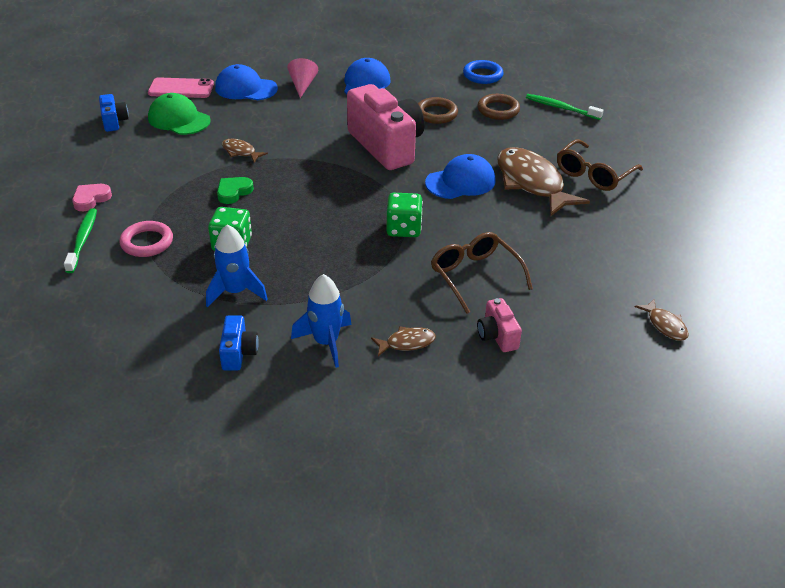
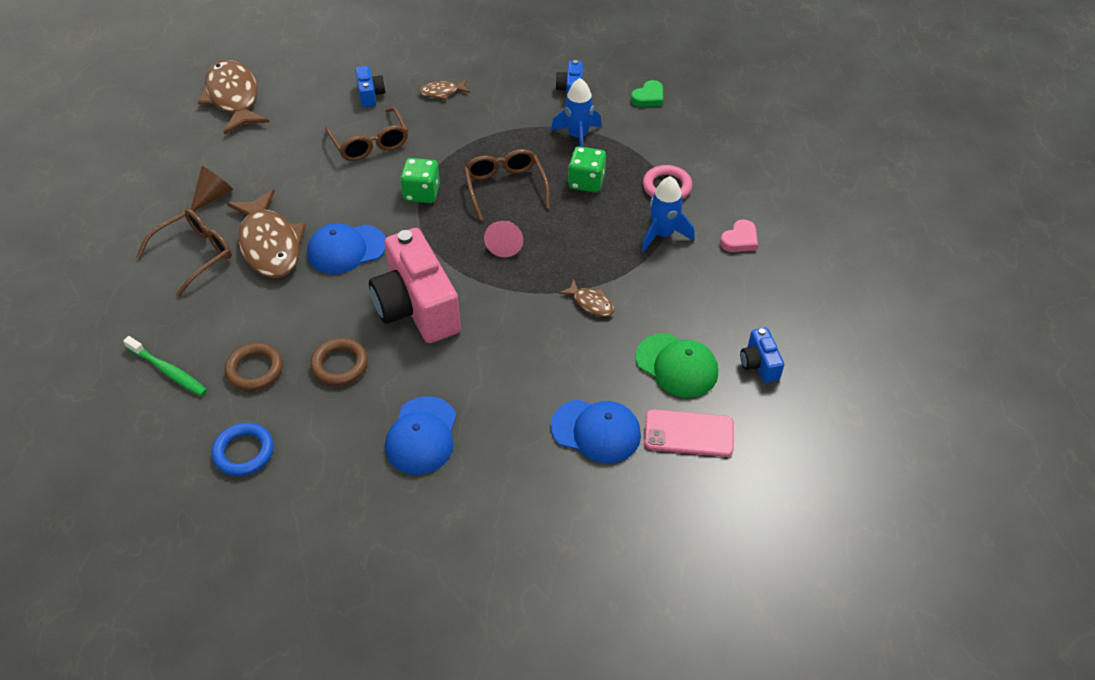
camera: 175 degrees left, 10 degrees up
(82, 240) = (728, 191): green toothbrush -> none
(233, 192) = (592, 244): green heart -> green heart (648, 97)
(302, 85) = (515, 435): pink cone -> pink cone (505, 244)
(318, 236) = (505, 188): none -> brown glasses
(326, 342) = (504, 95): blue rocket -> blue rocket (663, 234)
(497, 336) = (370, 95): pink camera -> blue camera
(611, 220) = (213, 196): none -> brown cone
(665, 325) = (233, 98): brown fish -> brown fish, size x2.19

